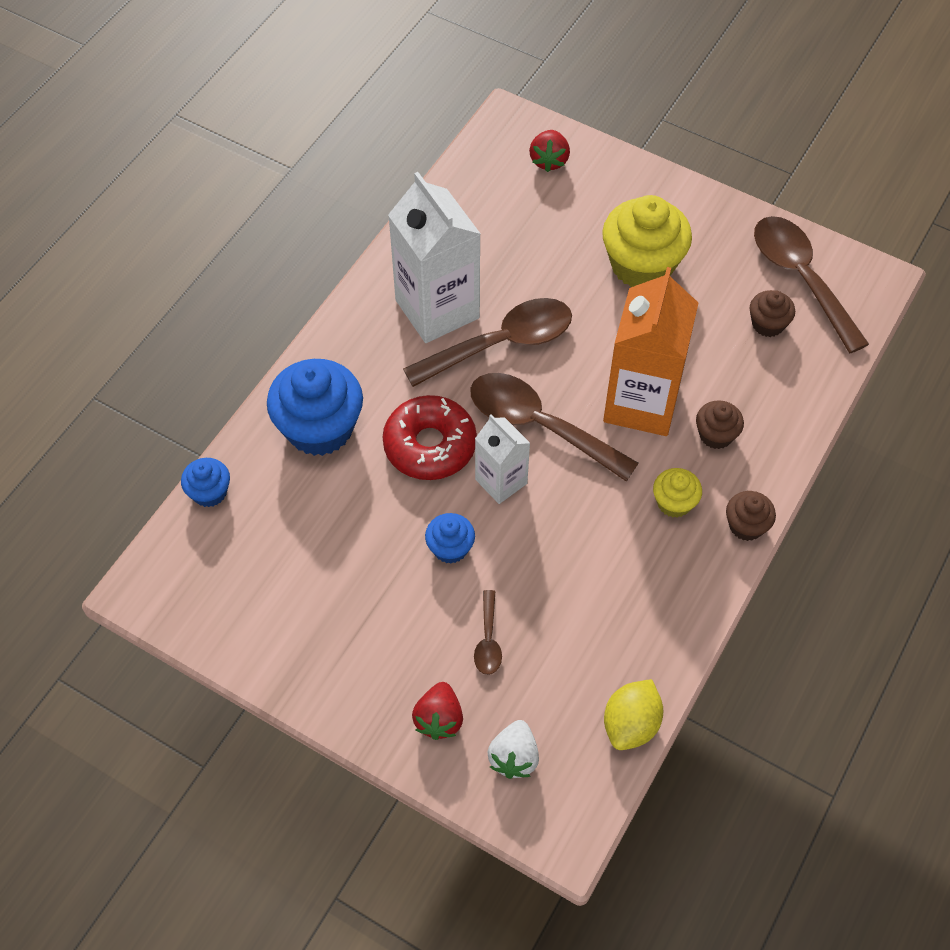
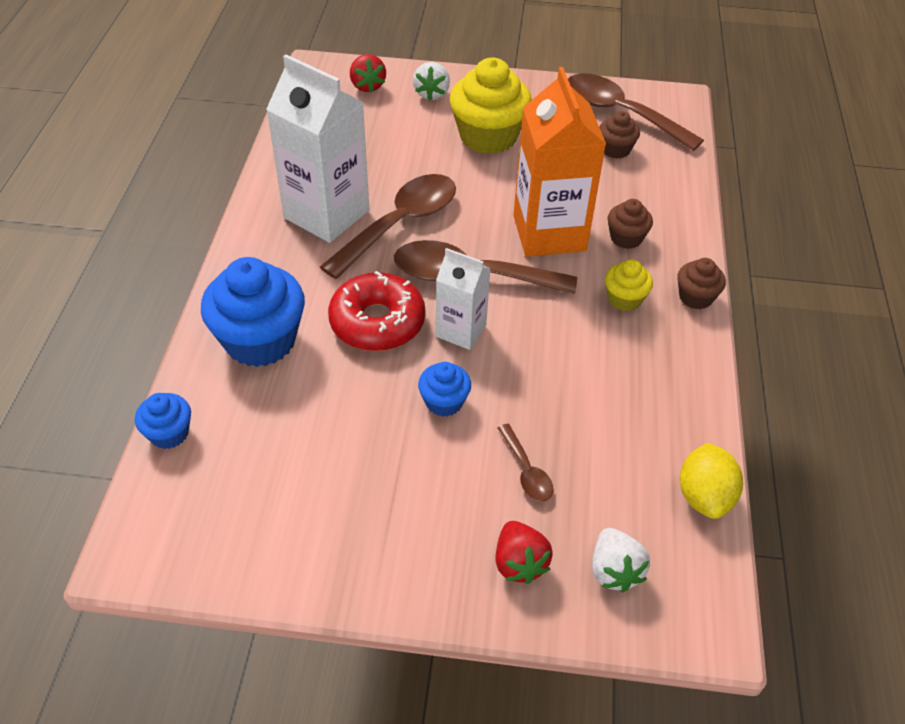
camera: 25 degrees left, 10 degrees down
(611, 191) = (431, 94): none -> white strawberry

